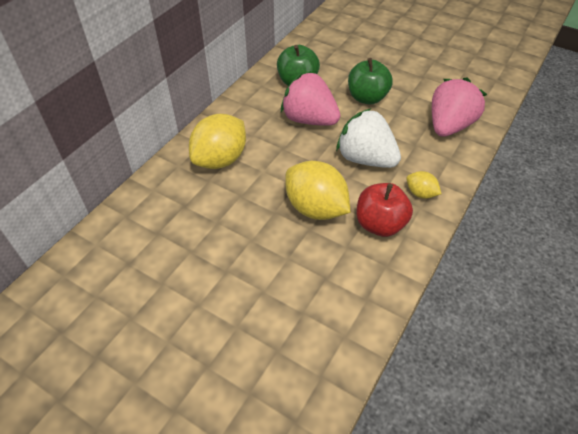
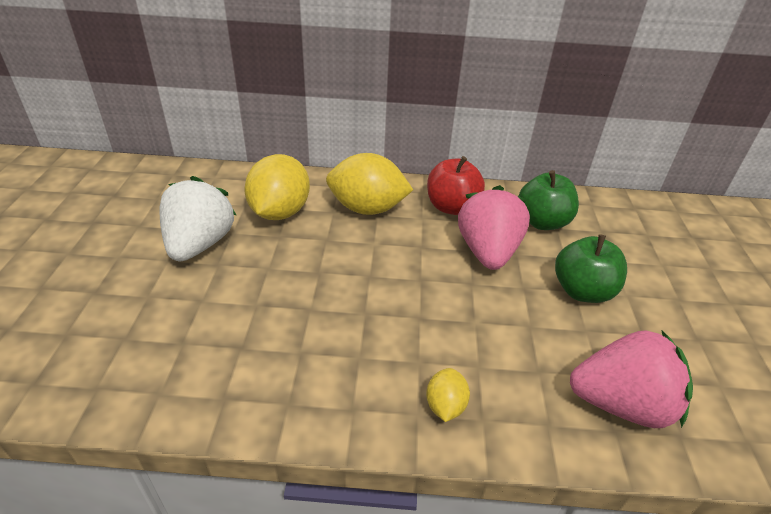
camera: 60 degrees right, 10 degrees down
(315, 208) = (345, 304): yellow lemon -> yellow lemon (280, 212)
(365, 159) = (464, 324): white strawberry -> white strawberry (200, 244)
(380, 224) = (356, 375): red apple -> red apple (451, 207)

